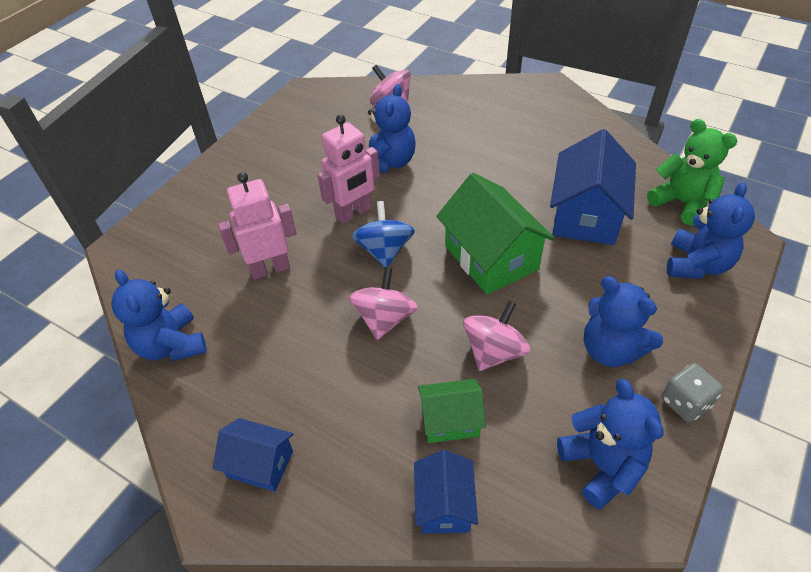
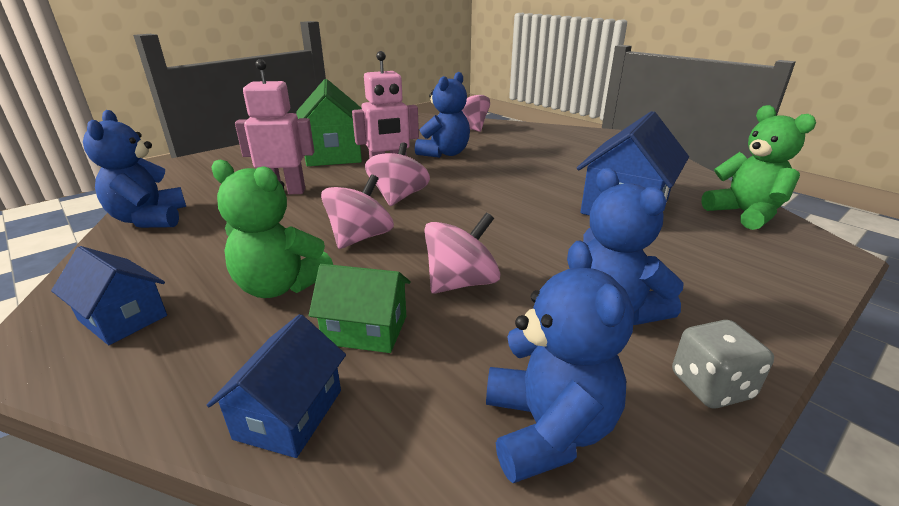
camera: 15 degrees right, 20 degrees down
(357, 395) = (280, 286): none -> green teddy bear
(384, 250) = (398, 197): blue spinning top -> pink spinning top
(491, 257) = (503, 217): green house -> green house (334, 154)
(696, 265) = (756, 260): blue teddy bear -> none

